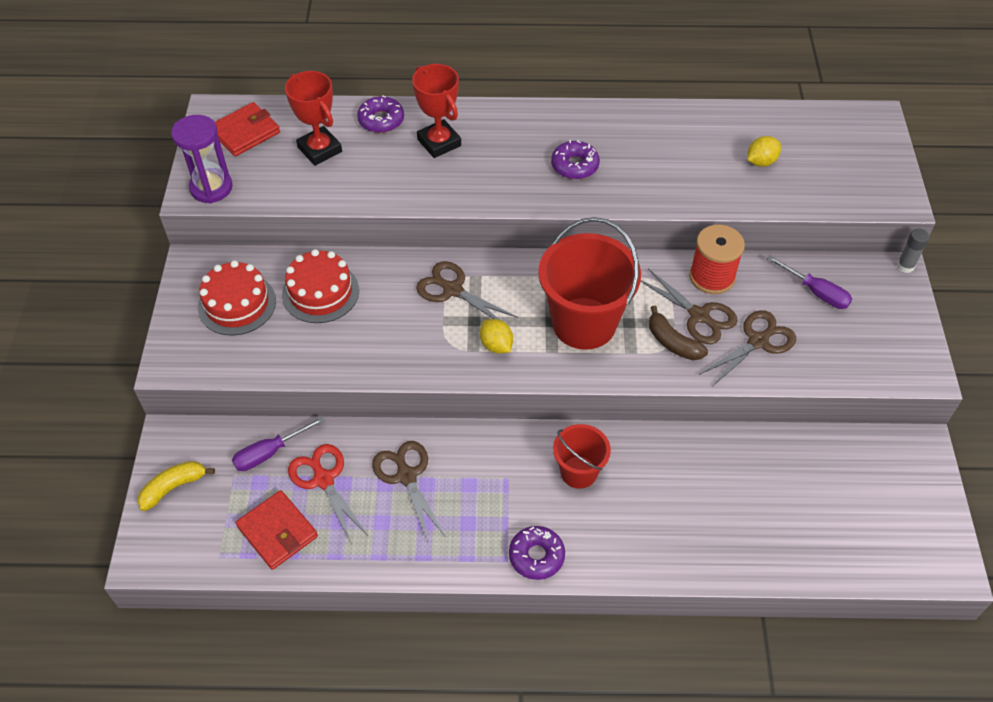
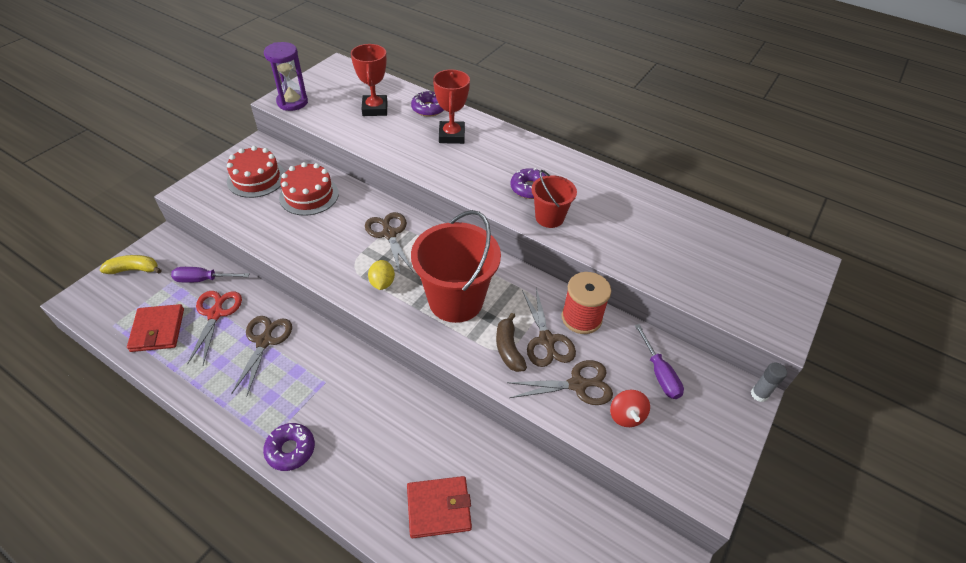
camera: 30 degrees right, 5 degrees down
(245, 132) = (343, 82): red wallet -> red wallet (439, 508)
(578, 472) = (375, 407): red bucket -> red bucket (549, 217)
(761, 162) = (678, 249): yellow lemon -> none
(818, 346) = (626, 416): none -> red spinning top

